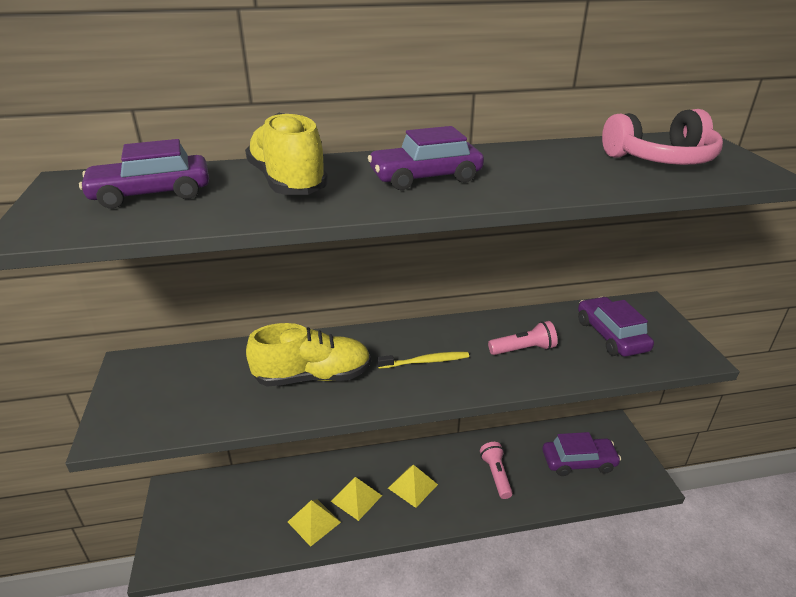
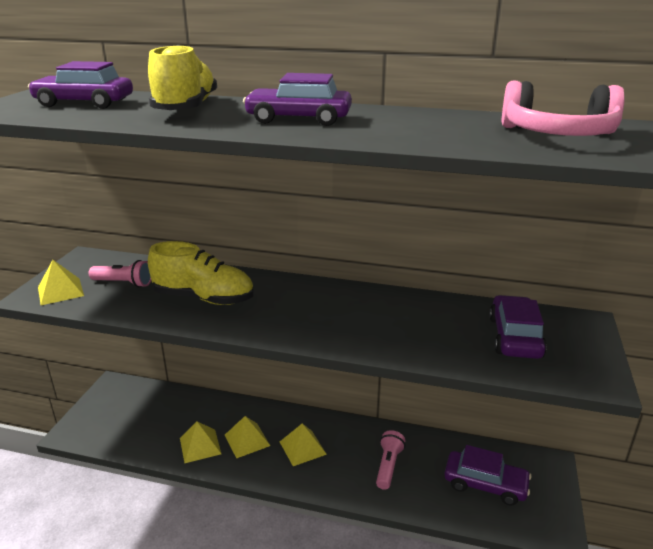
camera: 25 degrees right, 5 degrees down
(139, 416) = (60, 291): none -> yellow pyramid
(425, 361) = (306, 311): yellow toothbrush -> none
(523, 349) = (408, 325): pink flashlight -> pink flashlight (124, 283)

